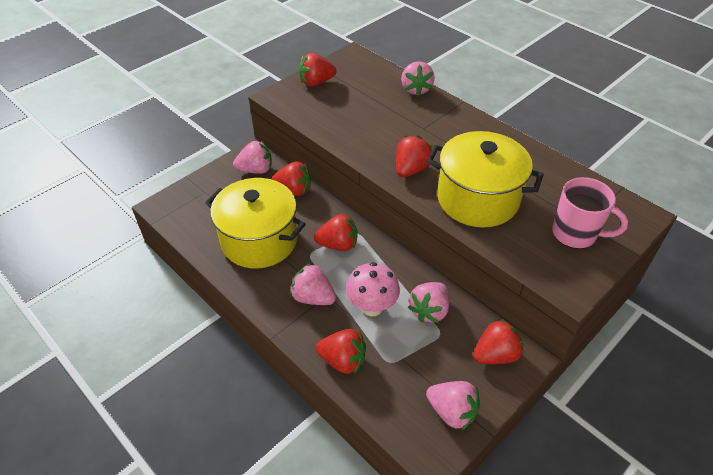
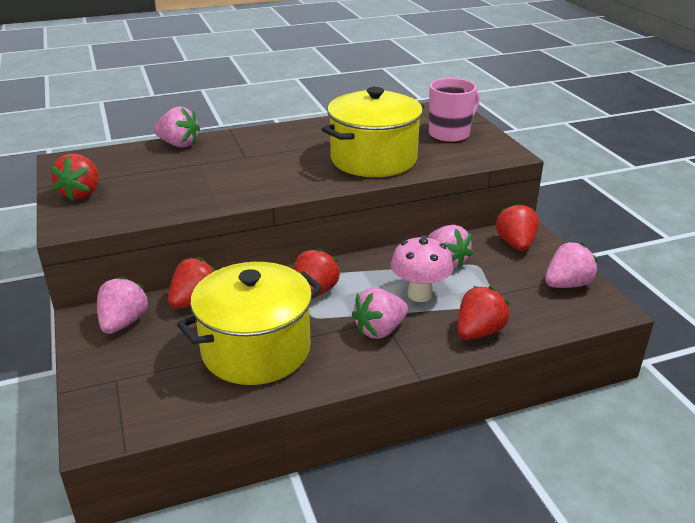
camera: 65 degrees left, 15 degrees down
(411, 169) = (300, 178): red strawberry -> none

